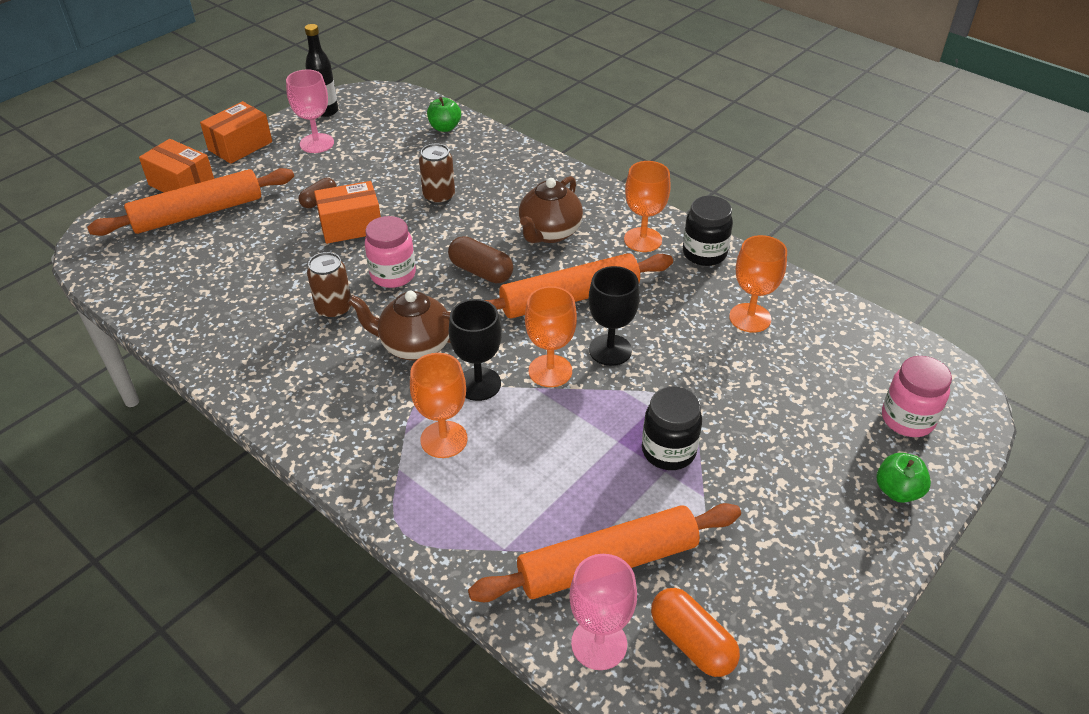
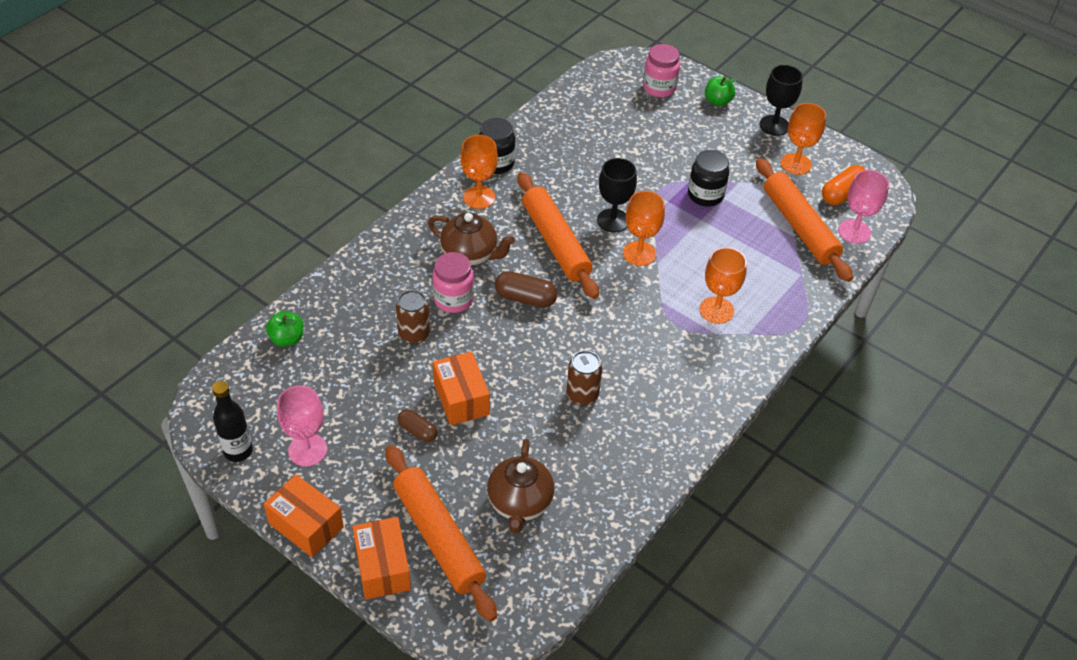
camera: 95 degrees left, 5 degrees up
(182, 184) = (383, 567): orange box -> orange box turned 45 degrees counterclockwise
(393, 275) = (533, 358): pink jar -> pink jar (453, 299)
(415, 346) = (622, 335): brown teapot -> brown teapot (519, 503)
(478, 384) = (658, 293): black goblet -> black goblet (774, 125)
(481, 271) = (525, 298): brown capsule -> brown capsule turned 75 degrees clockwise
(750, 318) = (570, 146): orange goblet -> orange goblet (796, 164)

